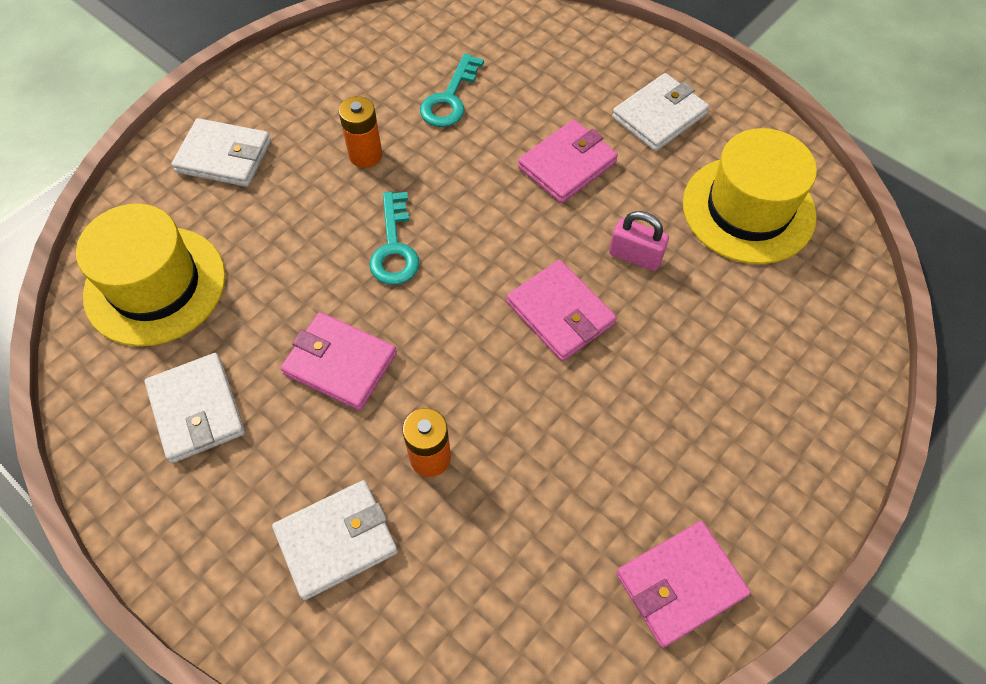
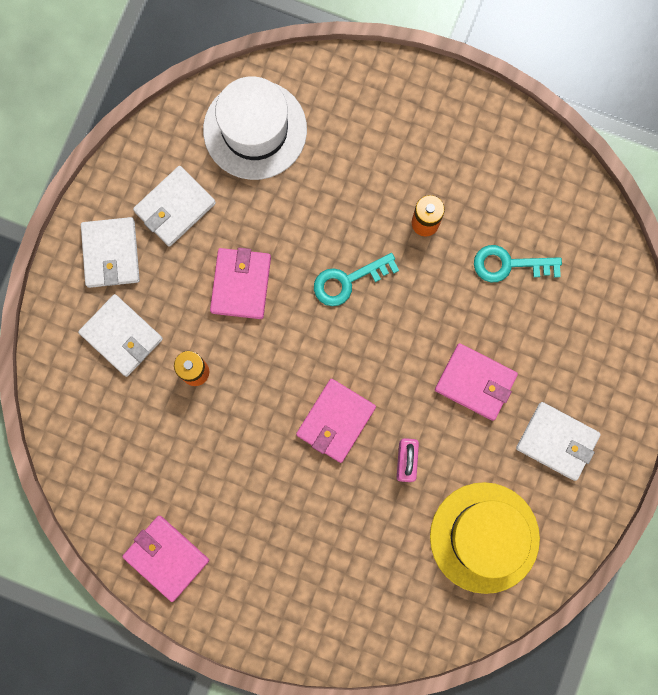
camera: 70 degrees right, 20 degrees up
(155, 285) = (255, 130): yellow hat -> white hat
(224, 156) = (382, 118): white wallet -> white wallet (111, 253)

